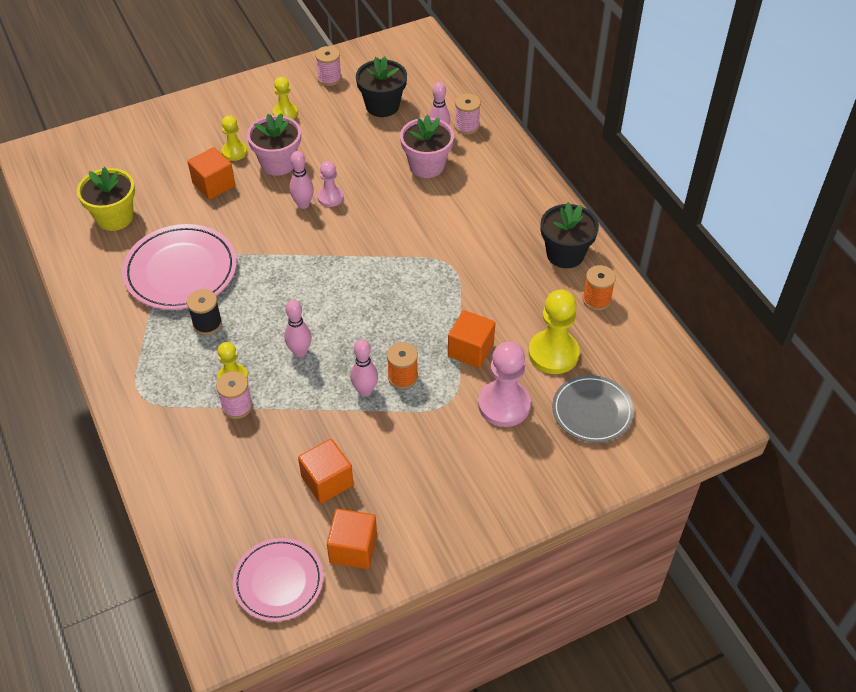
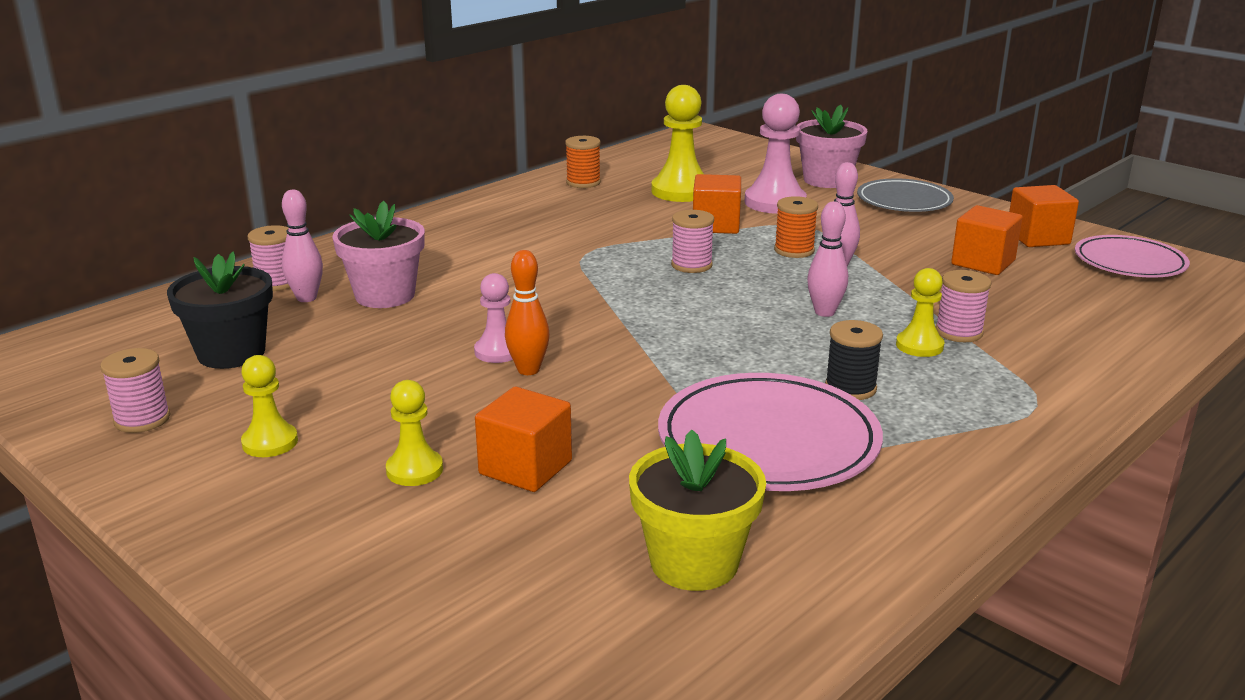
camera: 110 degrees left, 25 degrees down
(278, 163) = (430, 415): pink flower pot -> pink flower pot (827, 180)
(303, 204) = (528, 370): pink bowling pin -> orange bowling pin
(404, 312) = (691, 265): none -> pink spool
(565, 254) = (520, 201): black flower pot -> none
(592, 411) = (739, 171): grey plate -> grey plate (904, 201)

